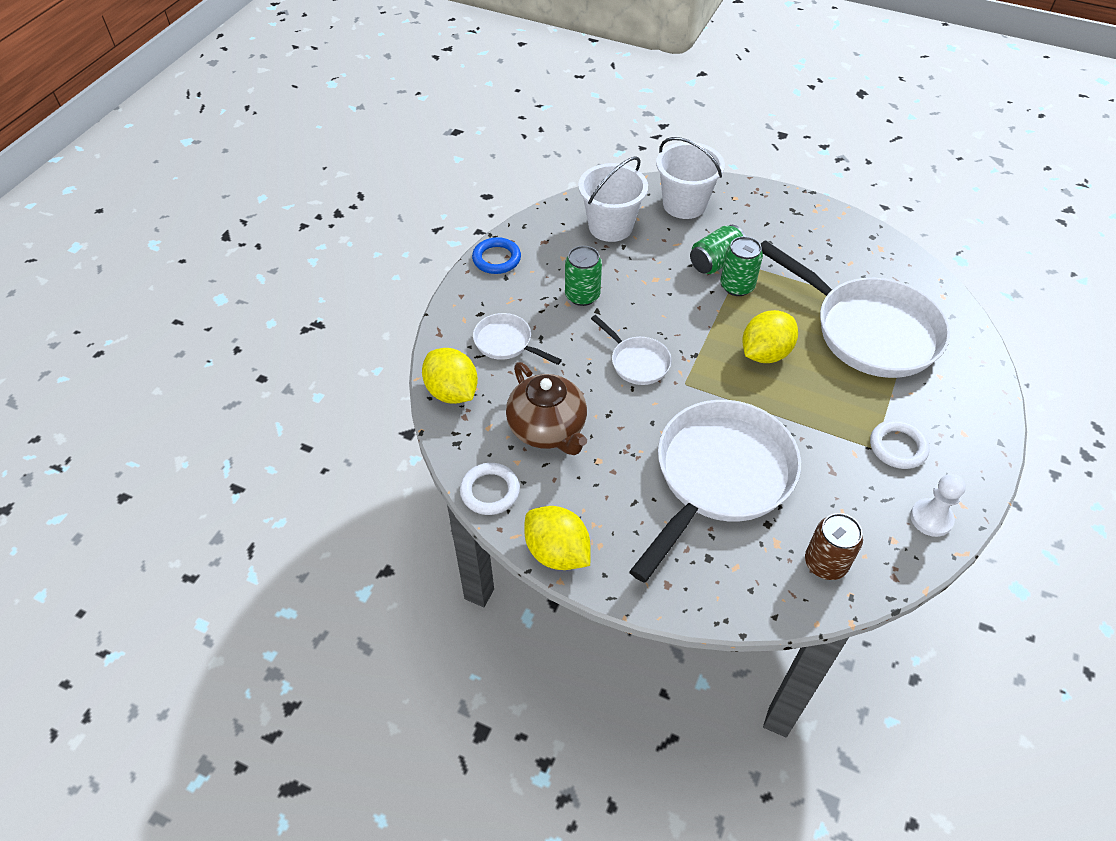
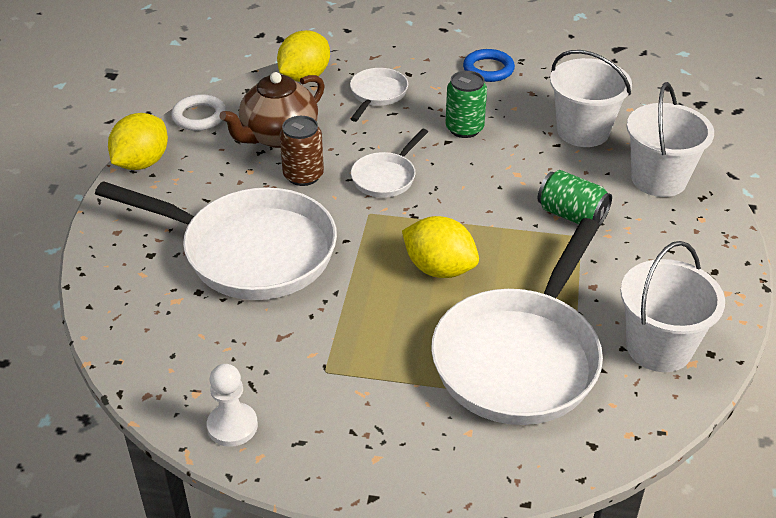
camera: 75 degrees right, 10 degrees down
(737, 286) = (539, 236): green can -> none
(825, 563) = (156, 338): brown can -> brown can (303, 175)
(865, 258) = (659, 347): none -> white bucket
(898, 447) = (333, 392): white ring -> none

